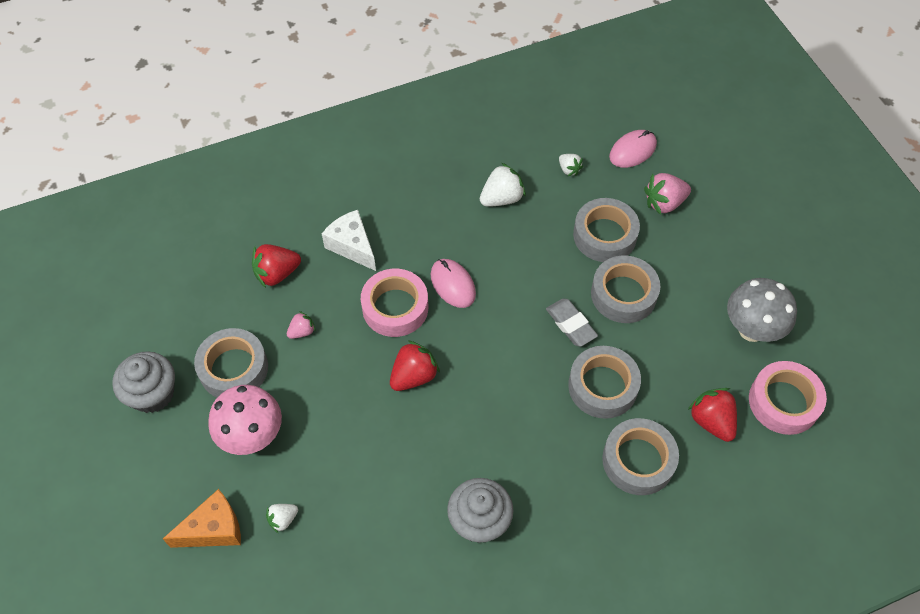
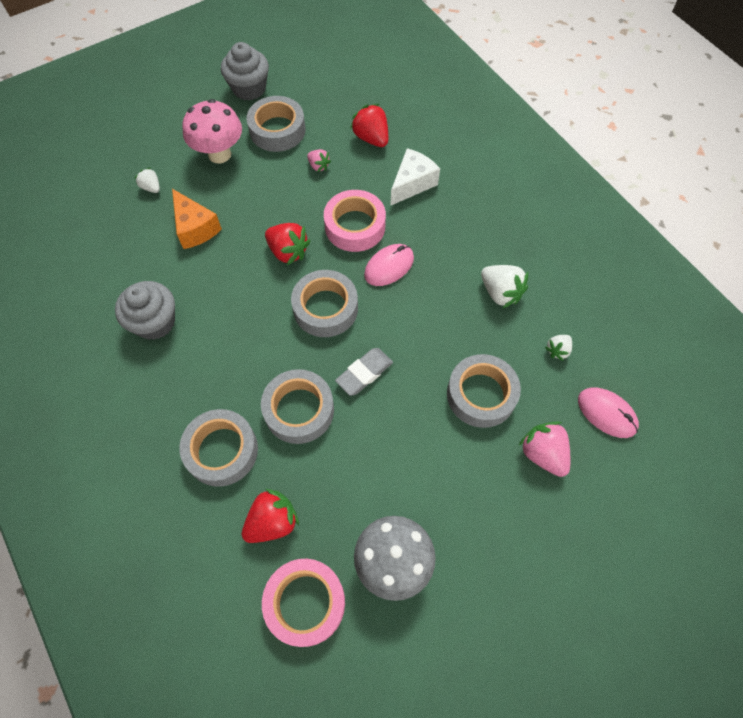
camera: 80 degrees right, 5 degrees up
(214, 529) = (142, 148): orange cheese -> orange cheese (195, 228)
(623, 294) = (411, 420): grey tape -> grey tape (325, 308)

